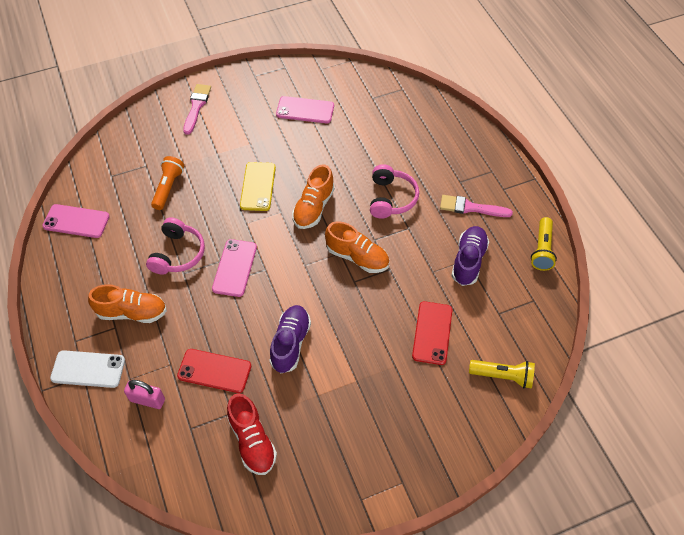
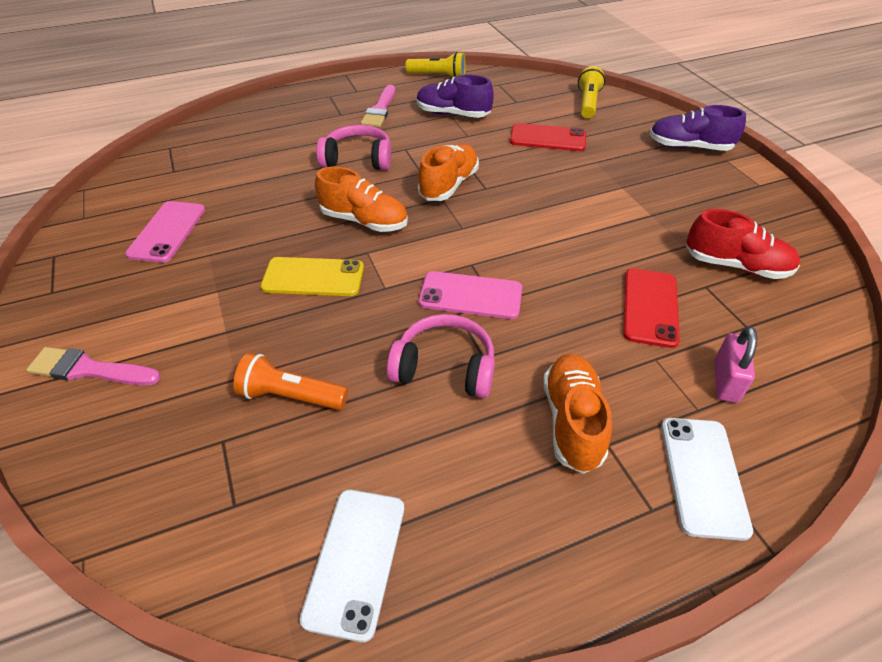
camera: 90 degrees left, 10 degrees down
(76, 221) = (355, 560): pink phone -> white phone
(252, 441) = (736, 265): red shoe -> red shoe turned 45 degrees clockwise
(290, 343) = (587, 237): purple shoe -> purple shoe (689, 147)

